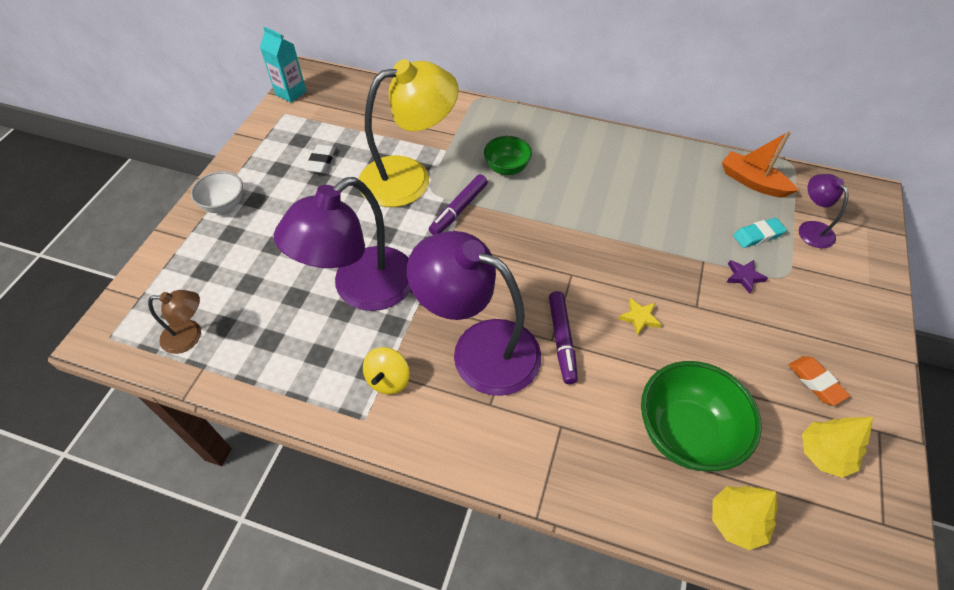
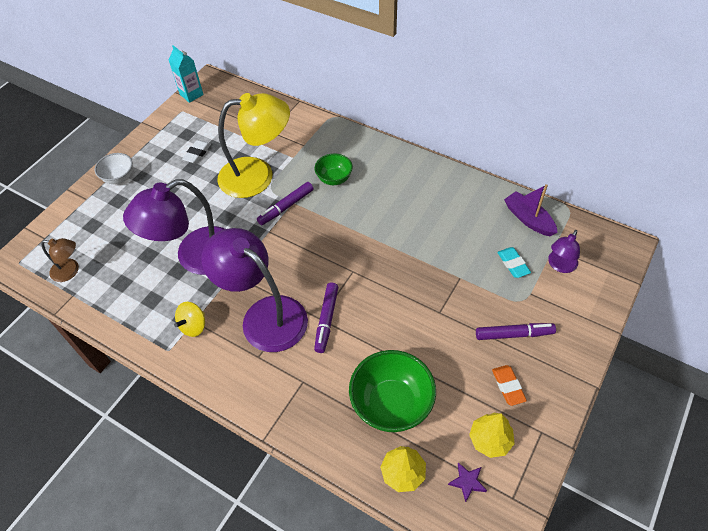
camera: 15 degrees right, 0 degrees up
(639, 318) = (391, 313): yellow star -> none
(744, 277) = (487, 295): purple star -> purple star (467, 482)
(752, 182) = (528, 219): orange boat -> purple boat
(757, 235) = (513, 264): turquoise eraser -> turquoise eraser turned 75 degrees clockwise
(795, 317) = (514, 334): none -> purple marker
(811, 229) = (560, 266): purple lamp -> purple lamp turned 135 degrees counterclockwise

